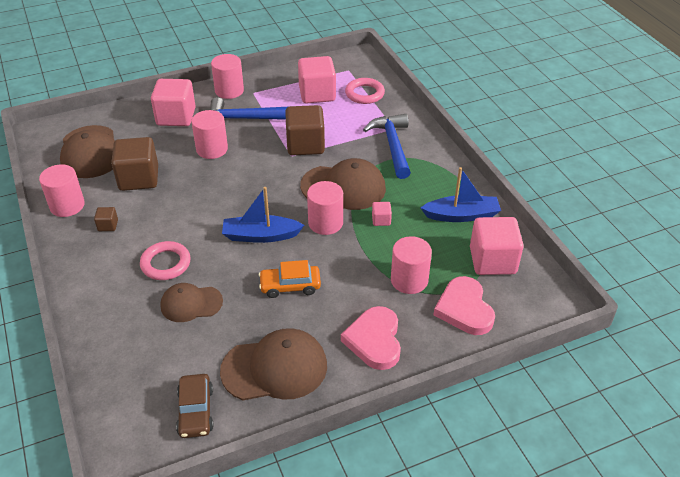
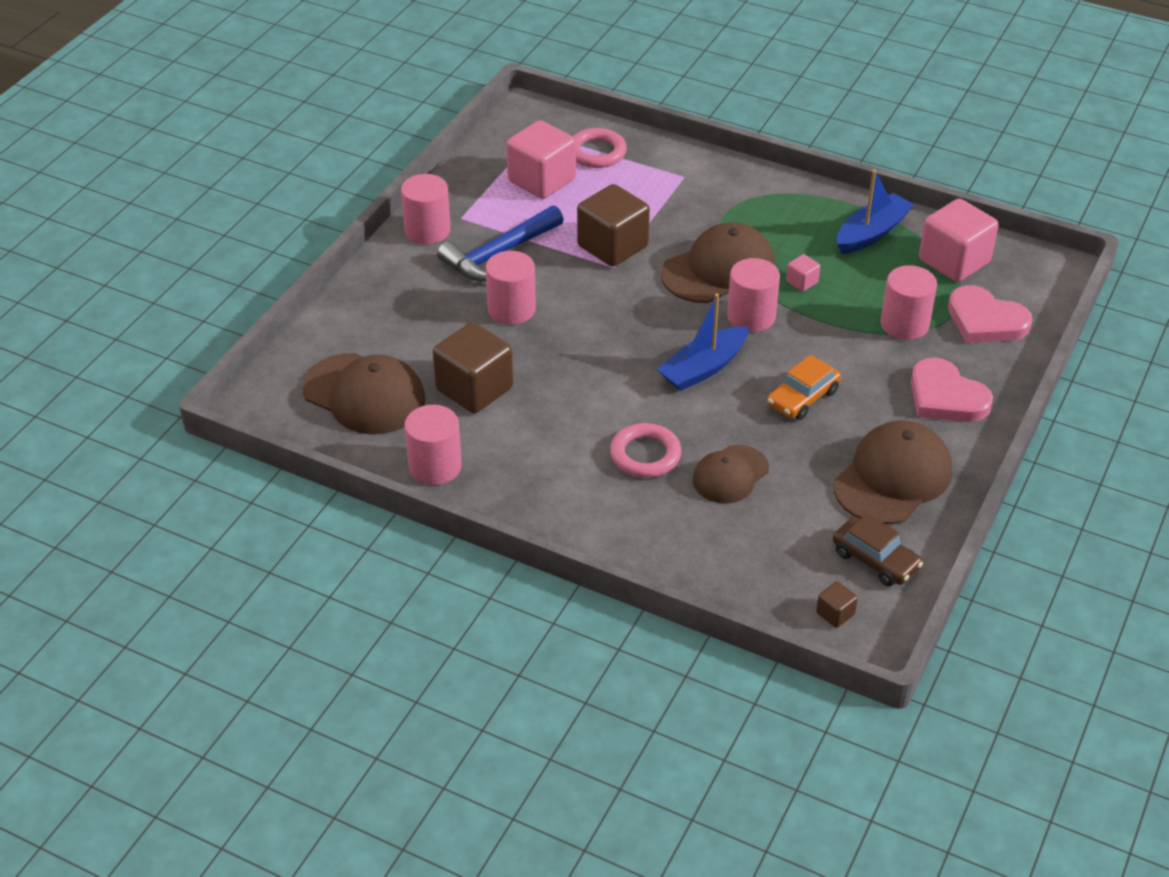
camera: 40 degrees left, 0 degrees up
(108, 225) = (519, 457): brown cube -> brown cube (835, 614)
(176, 117) = (408, 296): pink cube -> none
(392, 145) = (708, 197): blue hammer -> none

